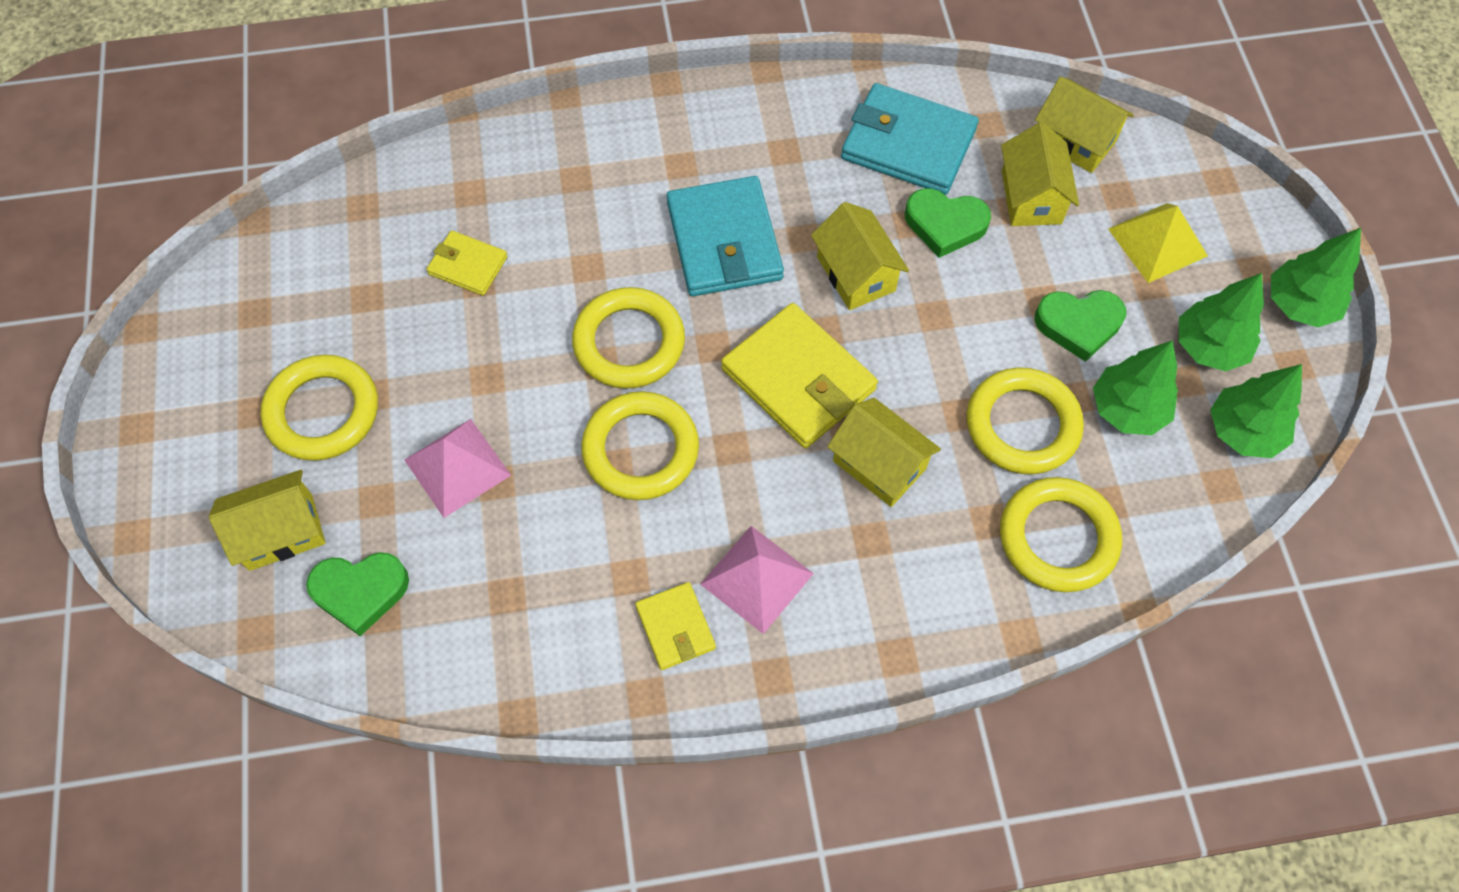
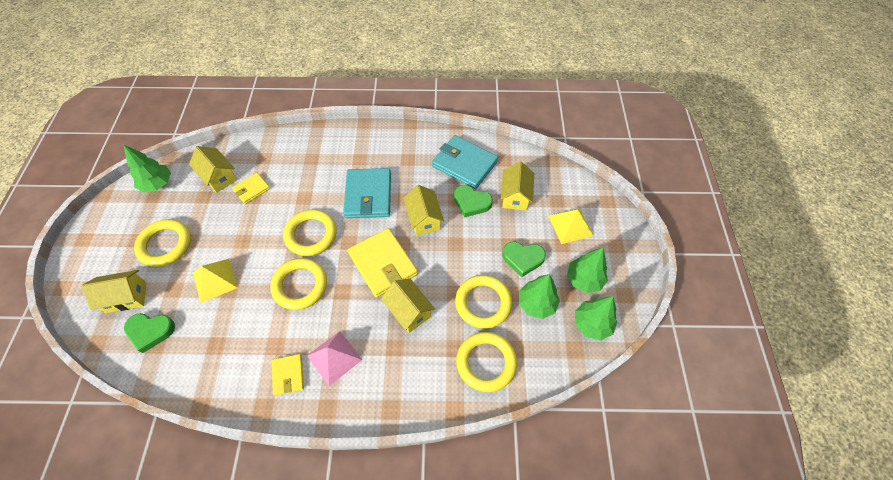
camera: 10 degrees right, 5 degrees down
(457, 467) = (215, 280): pink pyramid -> yellow pyramid
(468, 265) = (251, 189): yellow wallet -> yellow wallet turned 75 degrees counterclockwise
(1075, 141) = (542, 173): yellow house -> yellow house (219, 177)
(1299, 305) = (633, 266): green tree -> green tree (157, 184)

